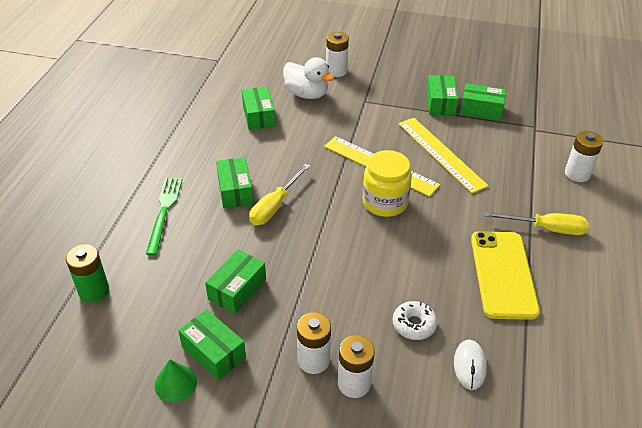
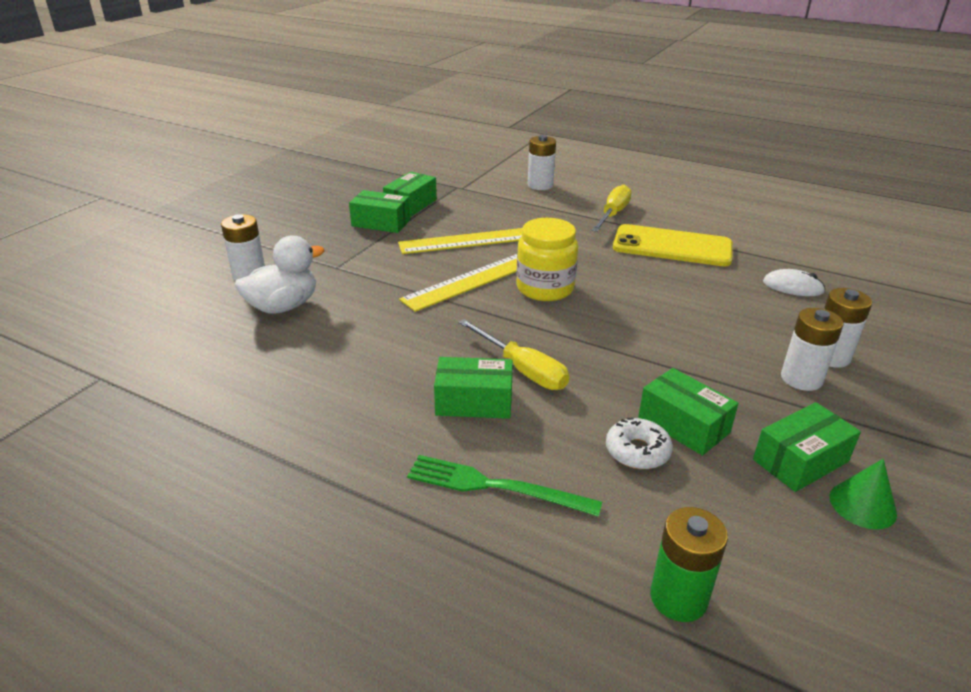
camera: 75 degrees left, 10 degrees down
(258, 116) = (303, 356): green box -> none
(414, 324) = (741, 306): white donut -> white donut (637, 451)

